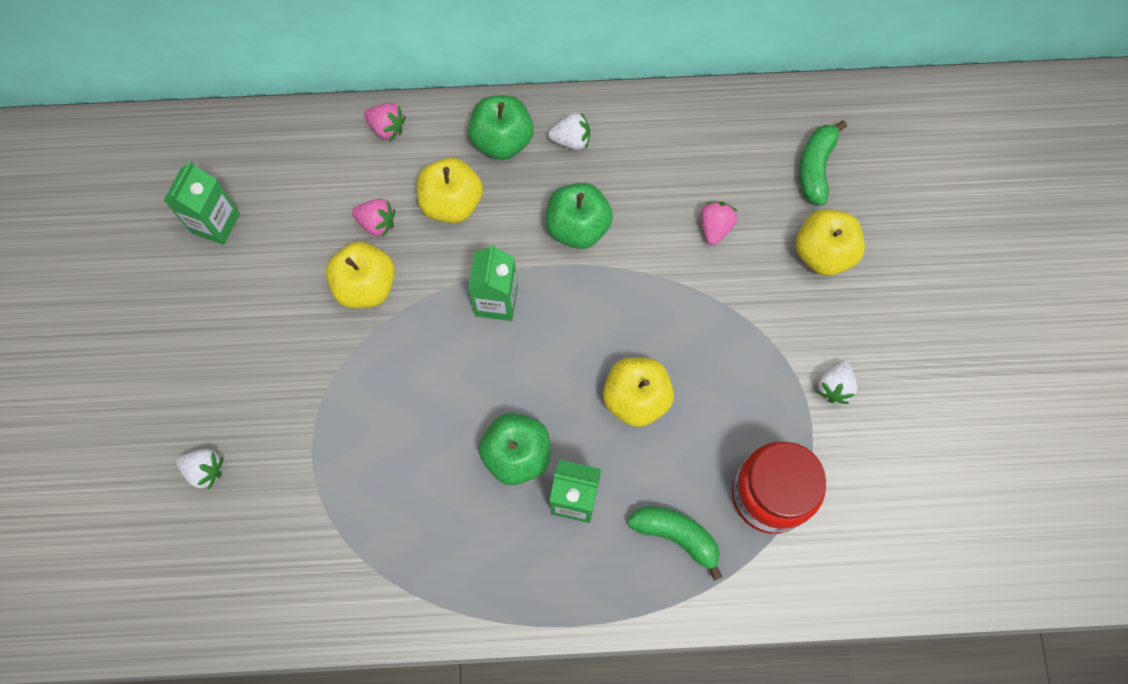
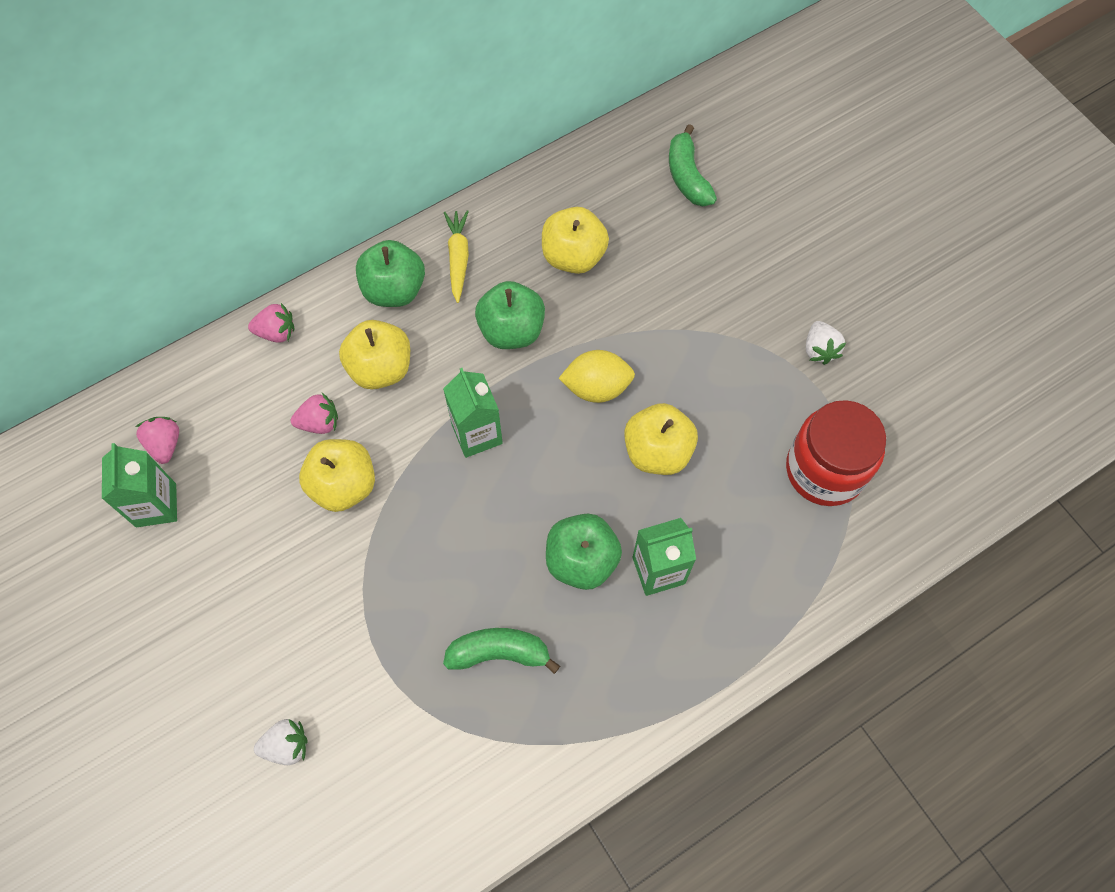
camera: 30 degrees left, 5 degrees down
(571, 140) = (458, 258): white strawberry -> yellow carrot
(619, 315) = (596, 387): none -> yellow lemon
(676, 536) = (768, 551): green banana -> green banana (499, 653)
(715, 227) = (633, 269): pink strawberry -> pink strawberry (165, 444)
(823, 253) = (739, 243): yellow apple -> yellow apple (573, 256)

